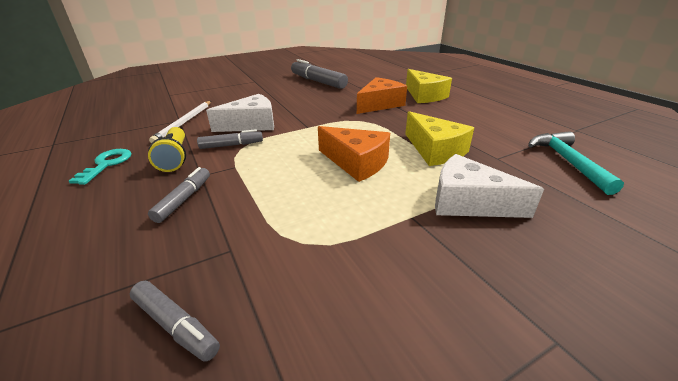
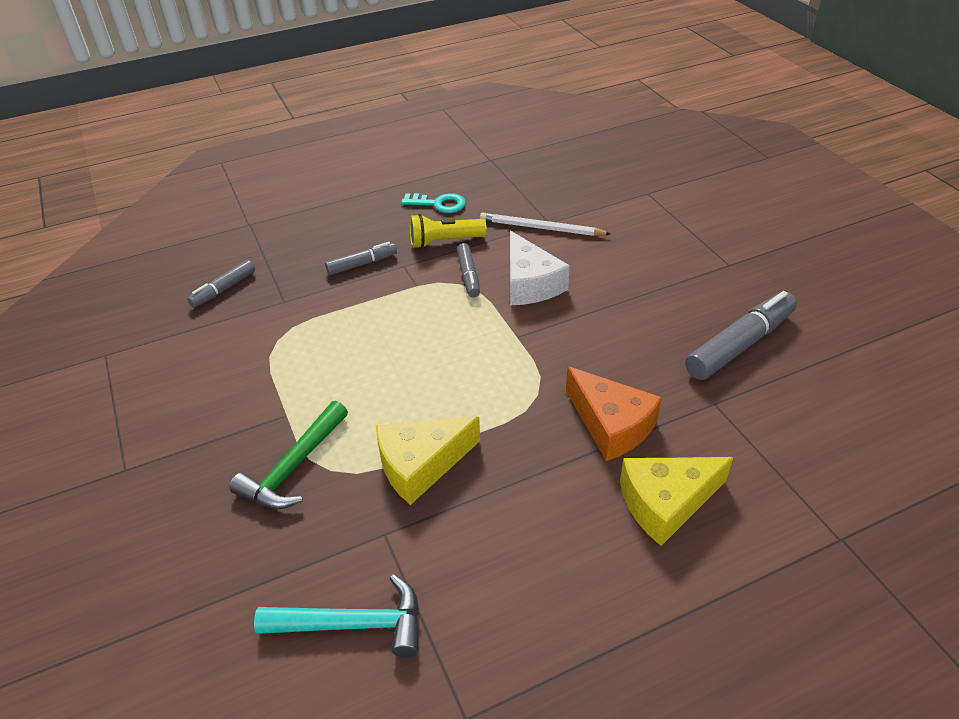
camera: 95 degrees right, 10 degrees up
(184, 199) = (362, 264): grey marker -> grey marker turned 45 degrees counterclockwise
(356, 163) = (403, 381): orange cheese -> none
(468, 202) = (293, 467): white cheese -> green hammer

